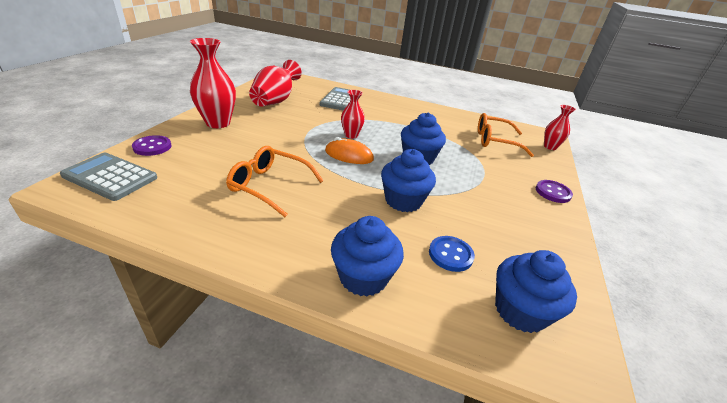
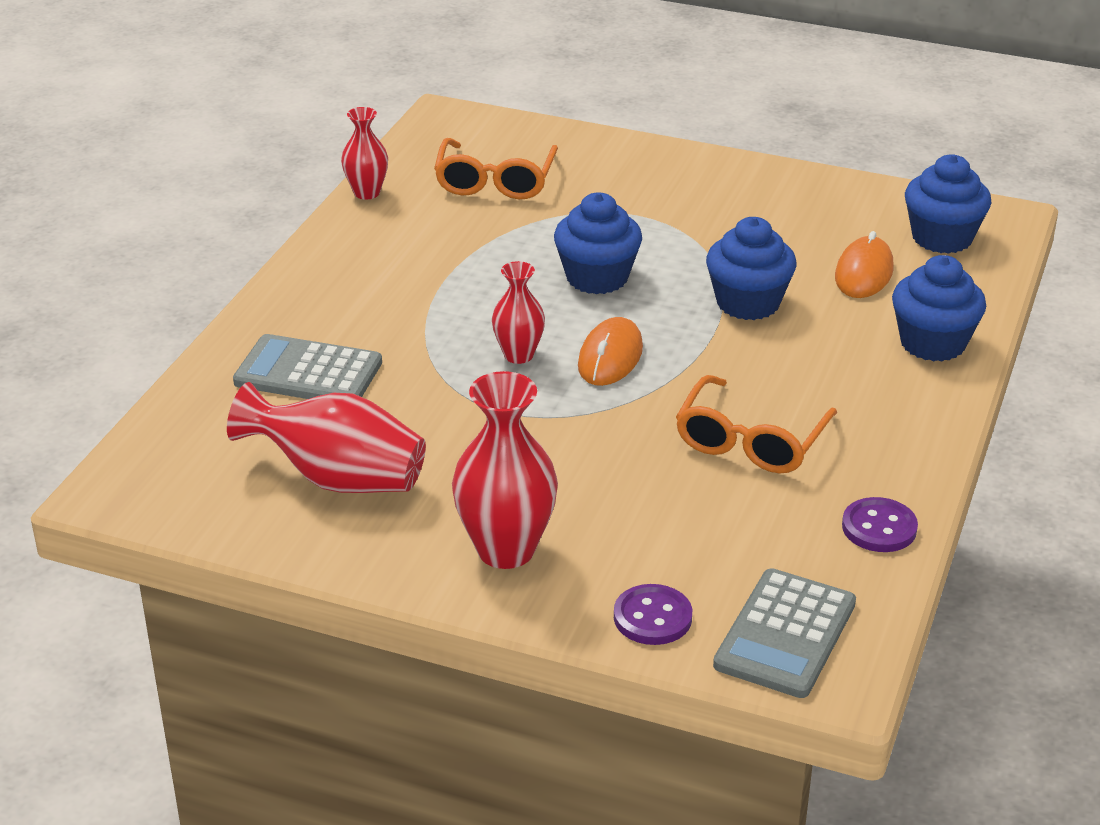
camera: 85 degrees left, 0 degrees up
(450, 255) = (864, 273): blue button -> orange mouse
(550, 147) = (504, 126): red vase -> red vase (366, 193)
(553, 192) = (674, 160): purple button -> purple button (879, 528)

